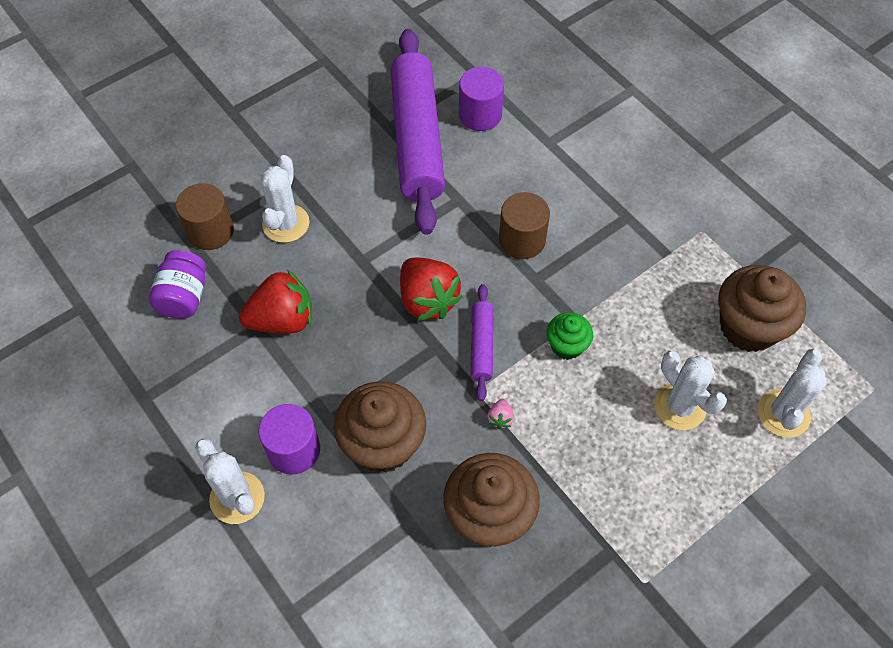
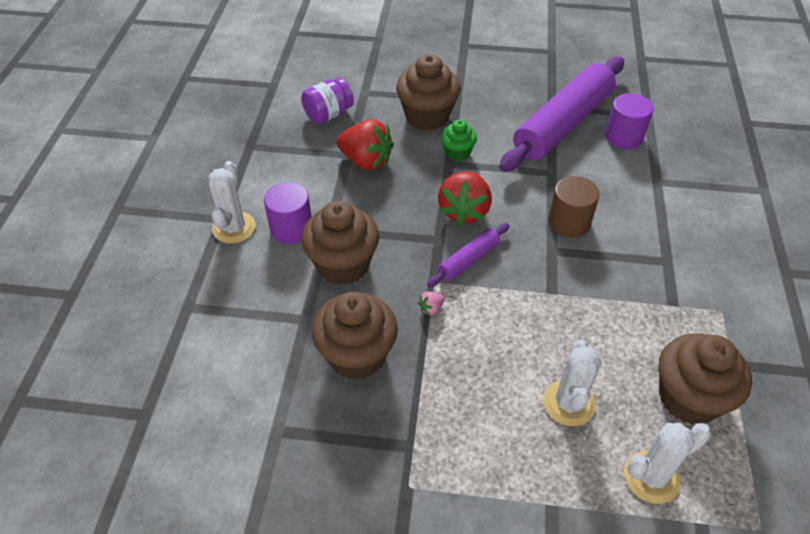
camera: 45 degrees right, 10 degrees down
(210, 231) = (381, 93): brown cylinder -> none
(286, 223) = (427, 116): white cactus -> brown cupcake
(567, 346) = (527, 303): green cupcake -> green cupcake (457, 153)

